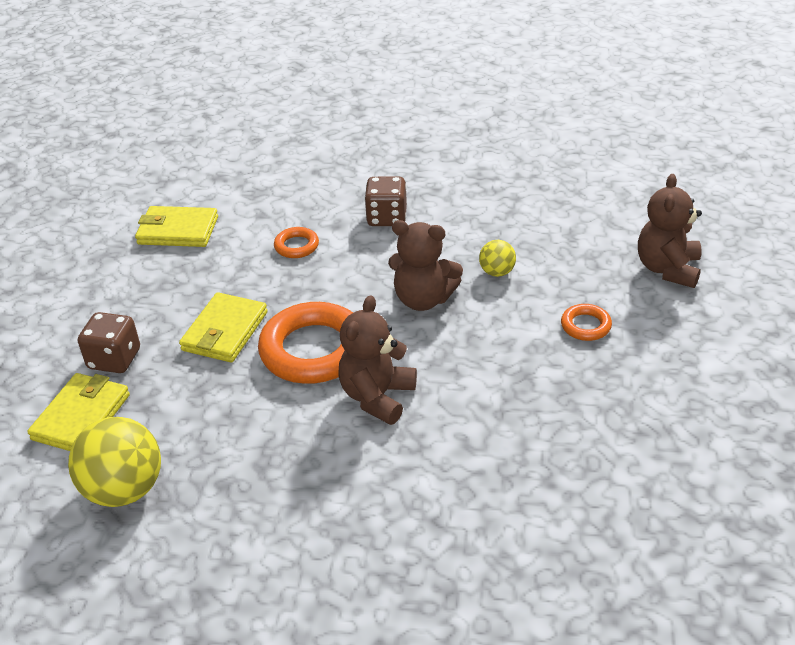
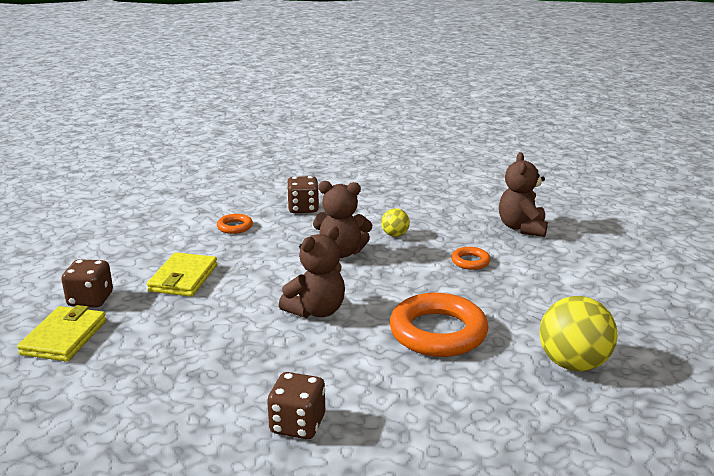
camera: 10 degrees left, 15 degrees down
(124, 489) = (107, 382): yellow ball -> yellow ball (573, 363)
(178, 230) = (136, 222): yellow wallet -> none
(313, 350) = (259, 286): orange ring -> orange ring (438, 332)
(330, 572) = (297, 424): none -> brown dice
(377, 397) = (316, 311): brown teddy bear -> brown teddy bear turned 150 degrees counterclockwise

